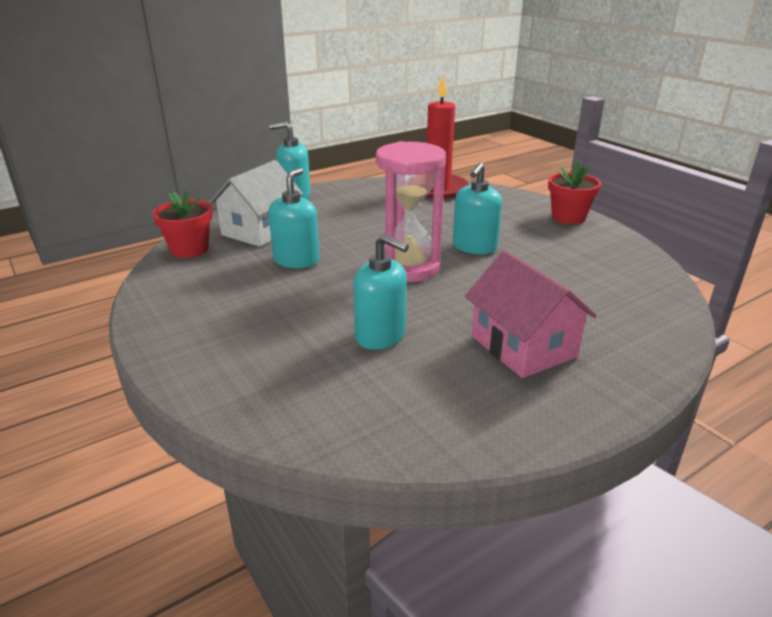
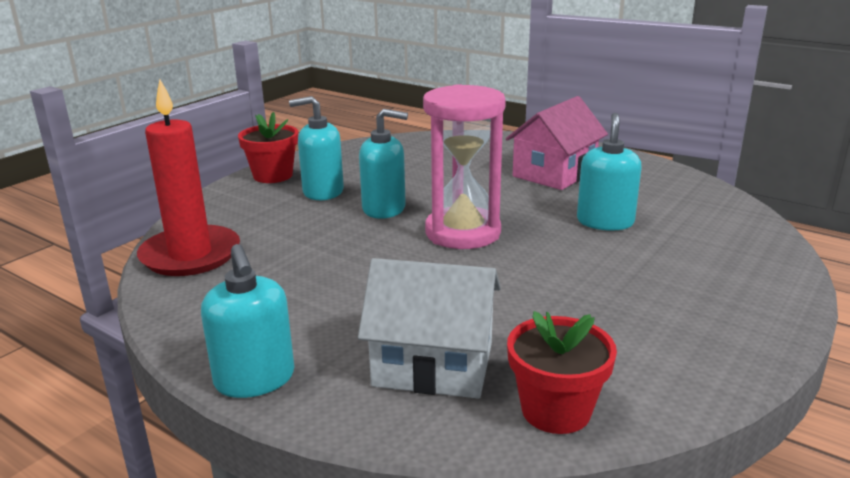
camera: 110 degrees left, 5 degrees down
(296, 260) = (505, 302): turquoise soap dispenser -> turquoise soap dispenser (322, 192)

